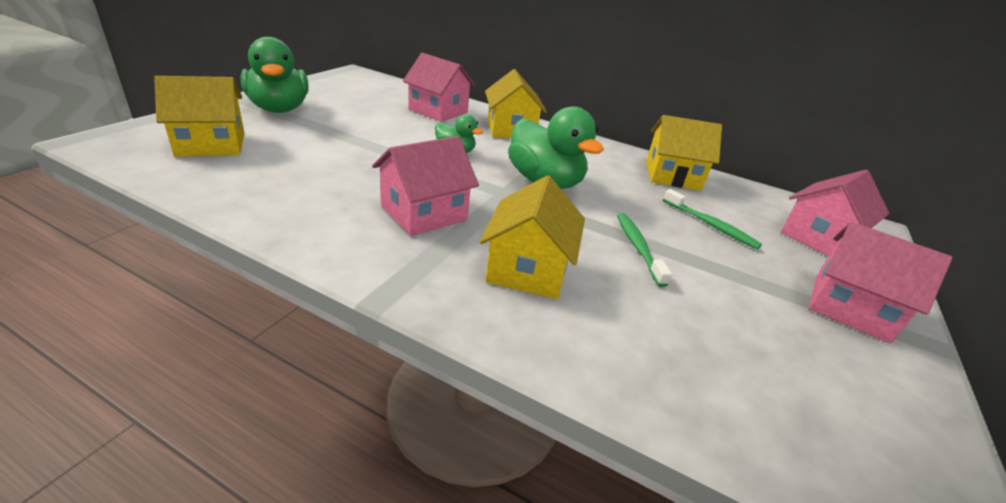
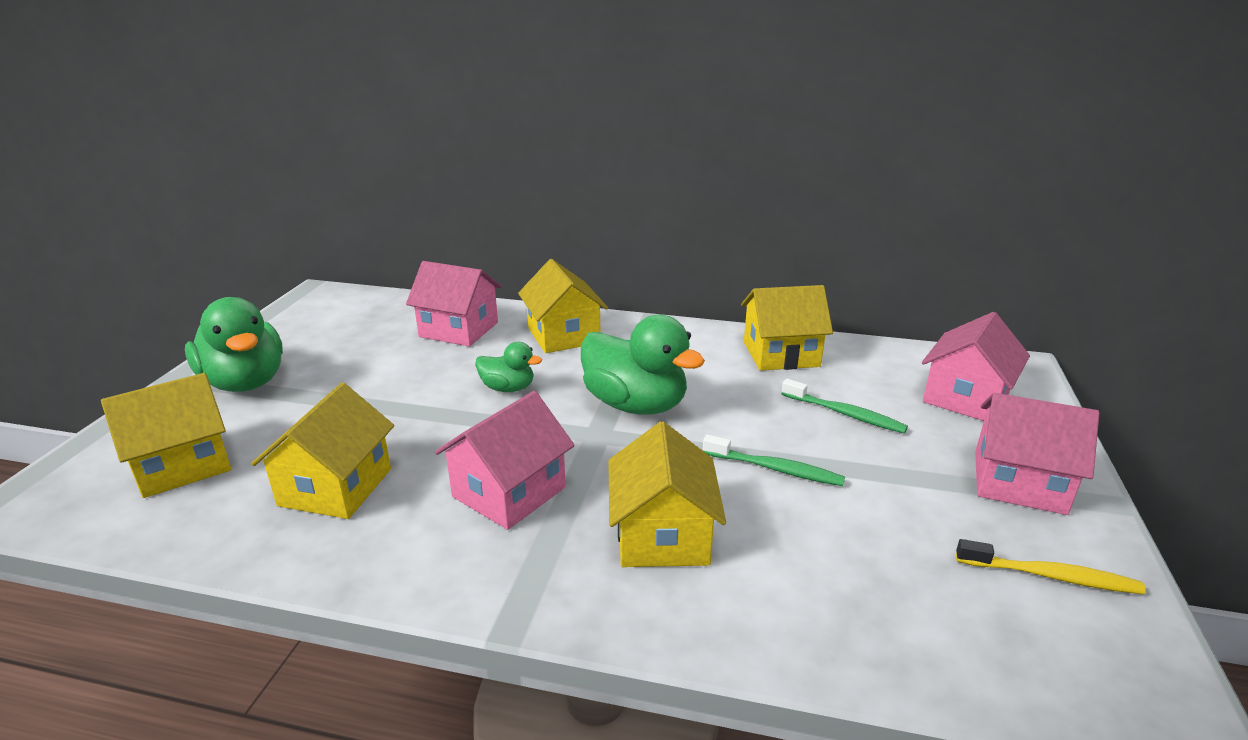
camera: 10 degrees left, 5 degrees down
(303, 180) = (335, 487): none -> yellow house
(638, 248) = (775, 469): green toothbrush -> green toothbrush turned 135 degrees clockwise
(860, 386) = (1050, 576): none -> yellow toothbrush

